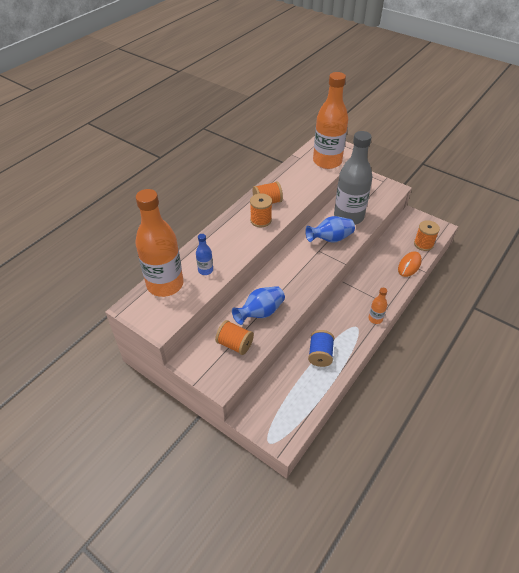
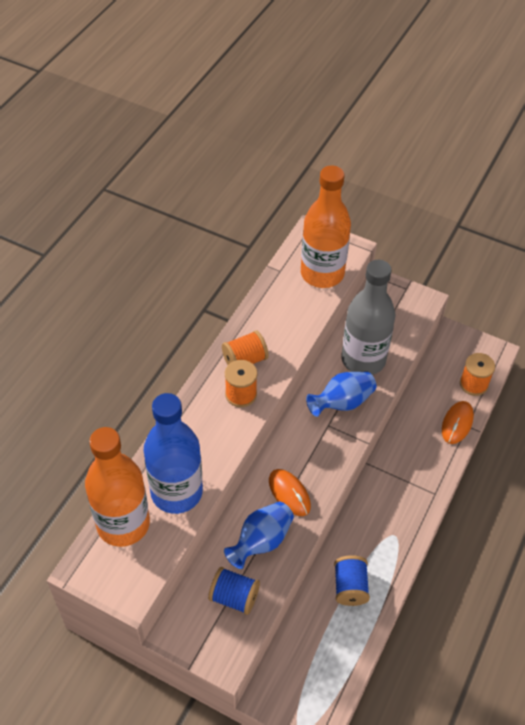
camera: 10 degrees left, 5 degrees up
(205, 270) = (176, 492): blue bottle -> blue bottle, size x2.35
(235, 344) = (234, 597): orange spool -> blue spool
(285, 287) = (289, 493): none -> orange mouse
(375, 319) = (419, 519): orange bottle -> none

